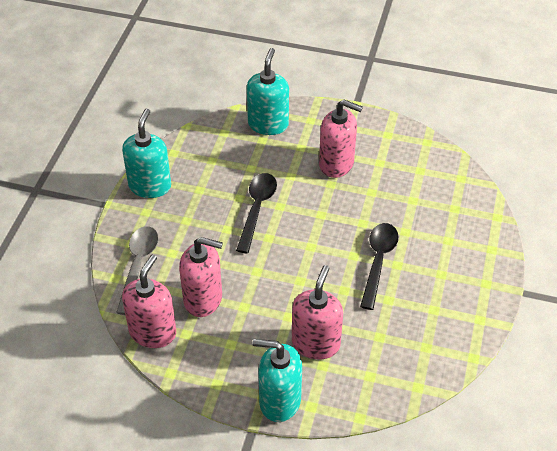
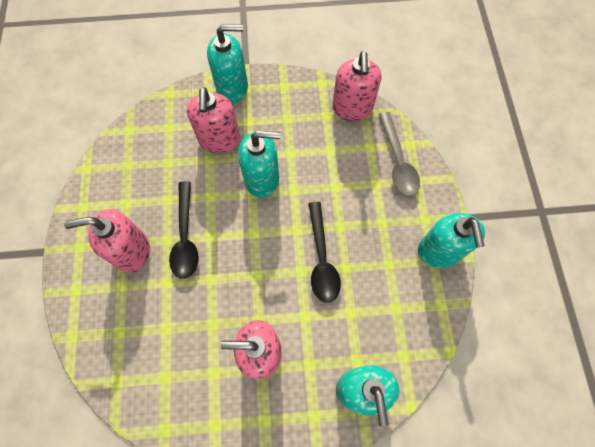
camera: 160 degrees right, 20 degrees up
(203, 299) = (327, 148): pink soap dispenser -> pink soap dispenser (132, 251)
(284, 290) = (262, 179): none -> turquoise soap dispenser

